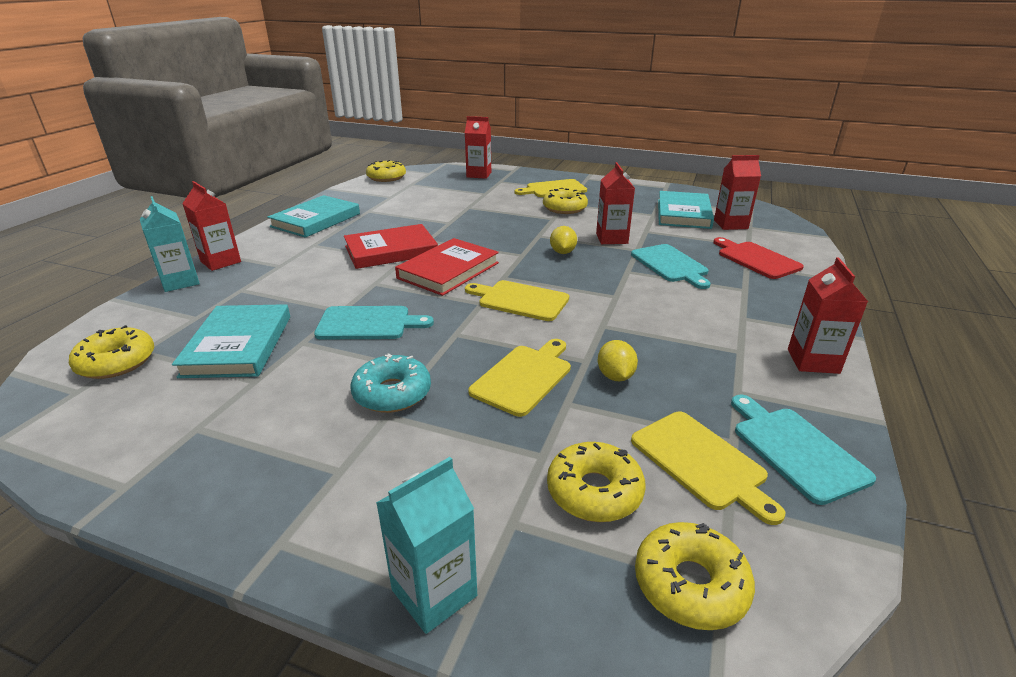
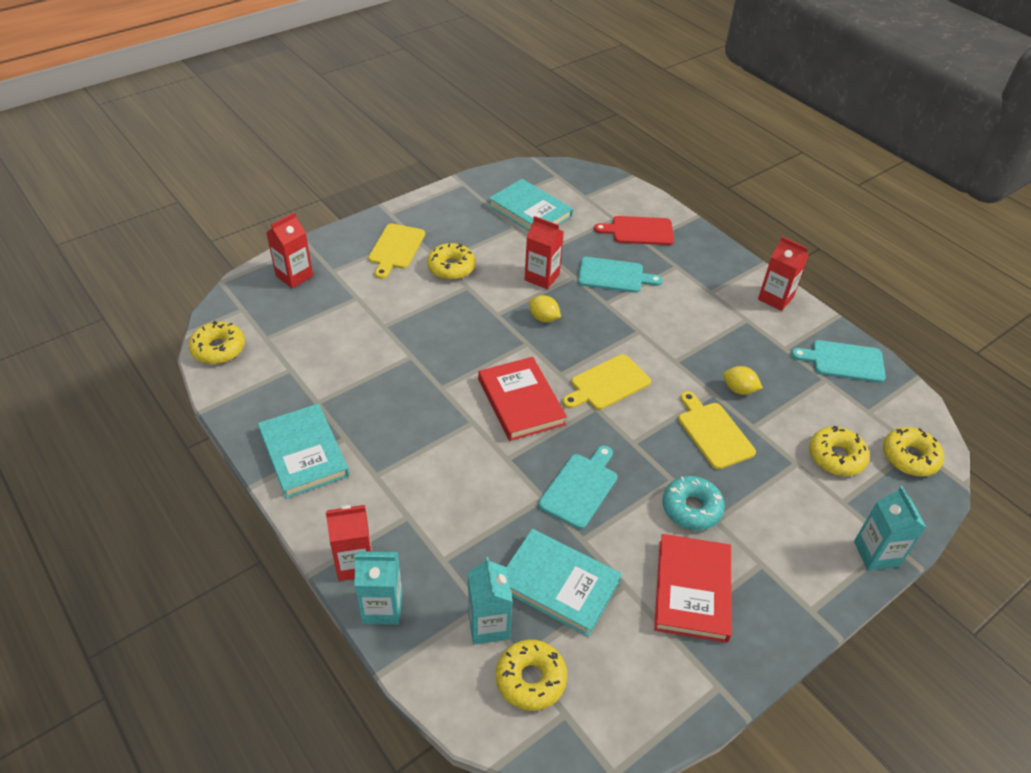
camera: 60 degrees left, 15 degrees up
(176, 326) = (488, 625): none -> turquoise carton
(391, 251) = (444, 422): red book -> red book (692, 590)
(701, 462) = (835, 402): yellow cutting board -> none
(730, 224) = (573, 202): red carton -> none

